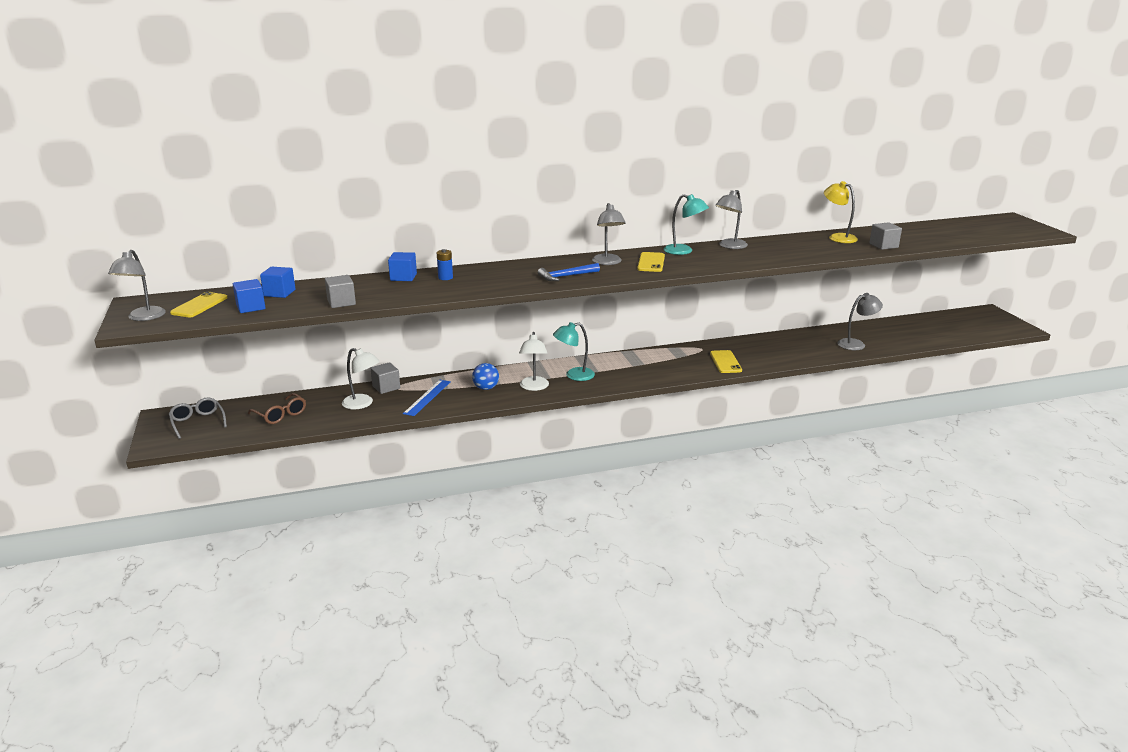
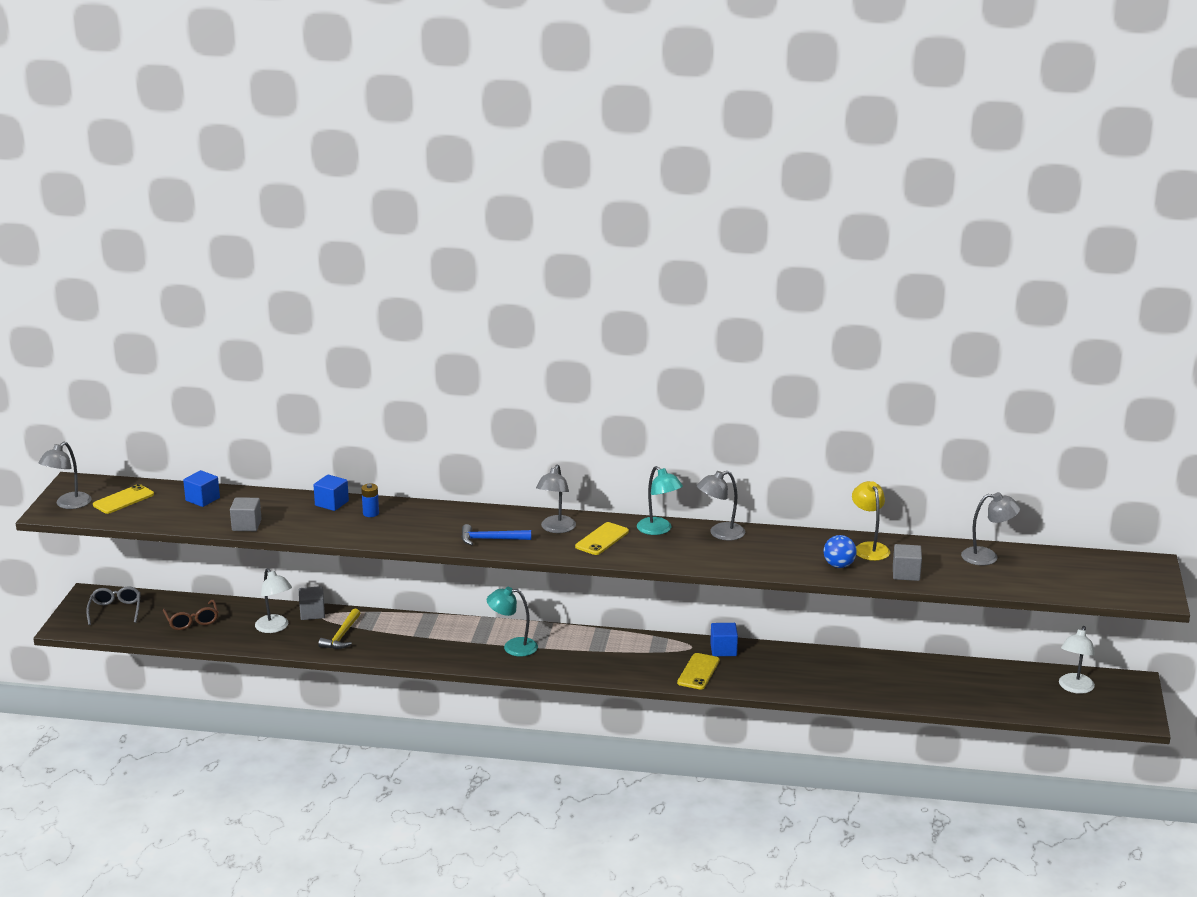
camera: 25 degrees right, 0 degrees up
(251, 307) = (164, 513): blue cube -> blue cube (723, 650)
(427, 397) = (342, 636): blue ruler -> yellow hammer
(486, 388) = (408, 639): blue ball -> blue ball (839, 565)
(534, 387) = (458, 651): white lamp -> white lamp (1074, 688)
(856, 344) = (887, 687): grey lamp -> grey lamp (987, 557)

